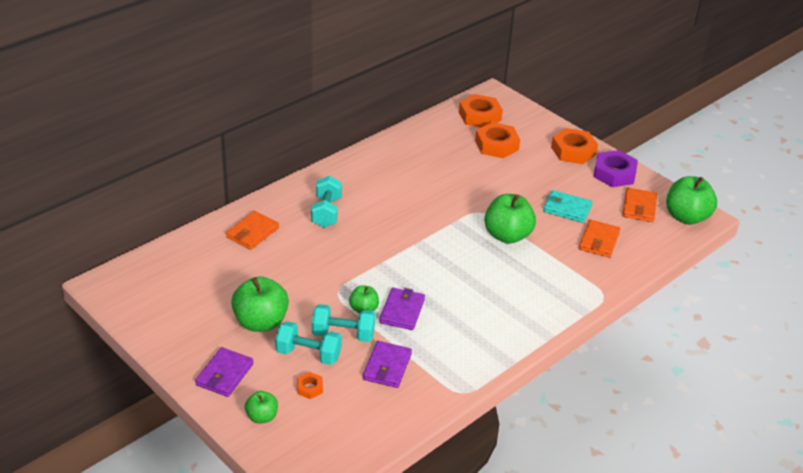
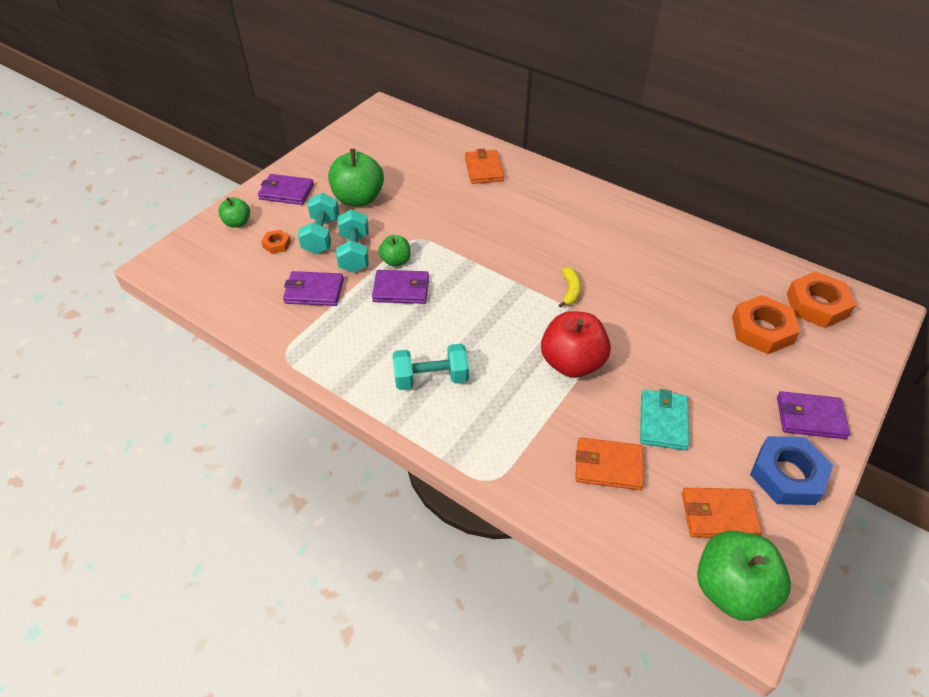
camera: 80 degrees right, 10 degrees up
(252, 233) = (484, 169): orange wallet -> orange wallet turned 60 degrees clockwise
(326, 212) = (539, 209): turquoise dumbbell -> turquoise dumbbell (431, 378)
(432, 219) = (570, 291): none -> yellow banana
(507, 235) = (572, 363): green apple -> red apple
(573, 151) = (810, 417): orange nut -> purple wallet
(614, 173) = (787, 475): purple nut -> blue nut

